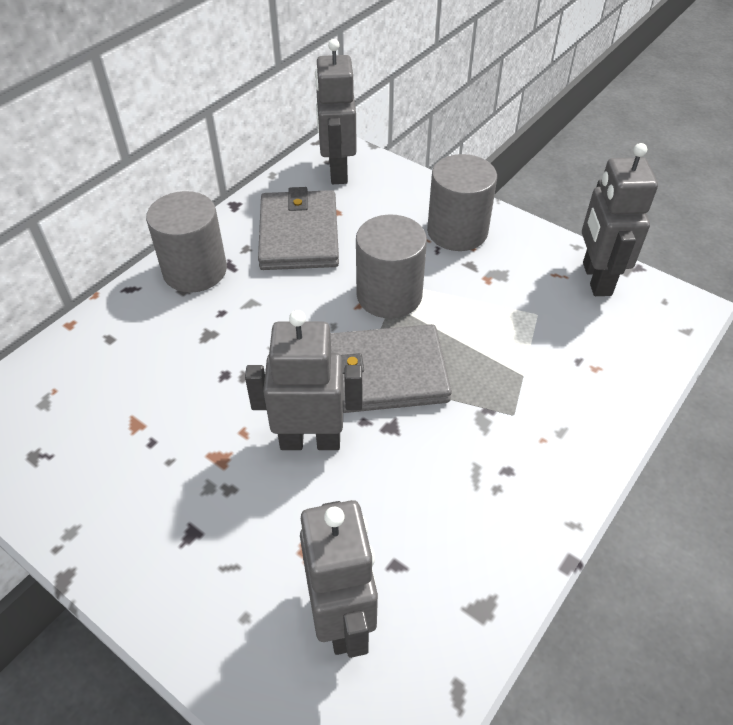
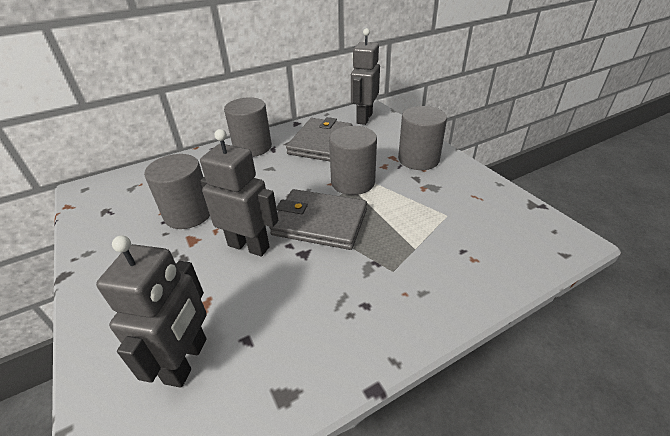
camera: 25 degrees right, 10 degrees down
(181, 418) = (188, 213): none -> grey cylinder
(596, 279) = (504, 205): grey robot -> none

